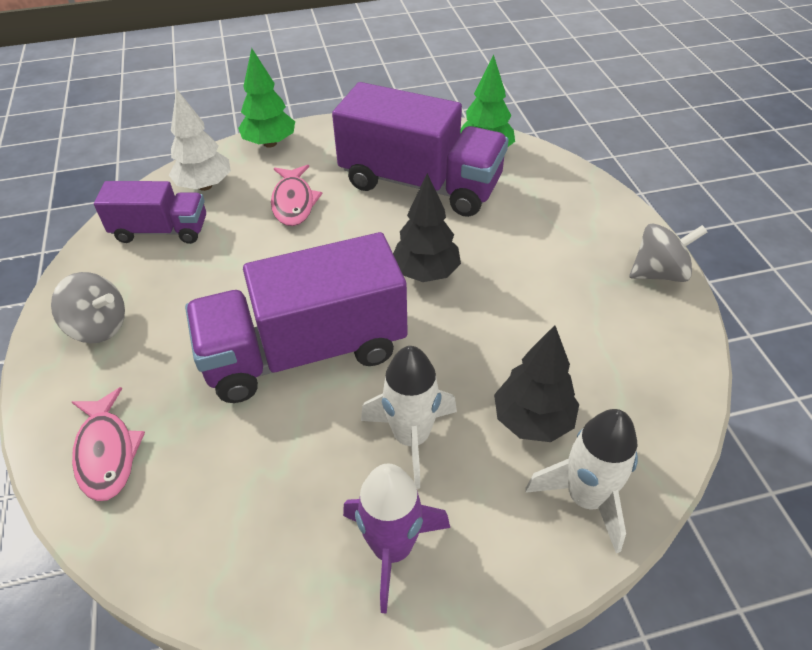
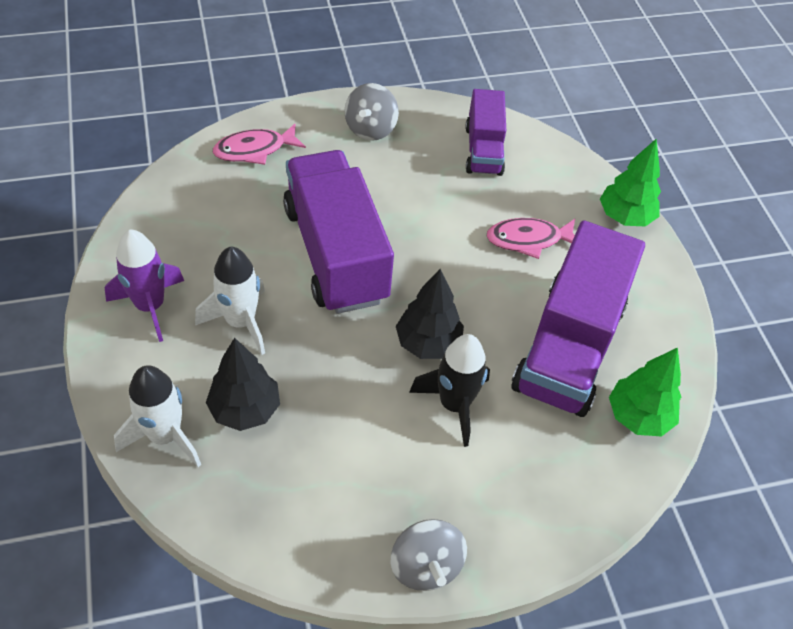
camera: 85 degrees right, 5 degrees up
(205, 186) = (548, 173): white tree -> none
(494, 255) = (454, 404): none -> black rocket

